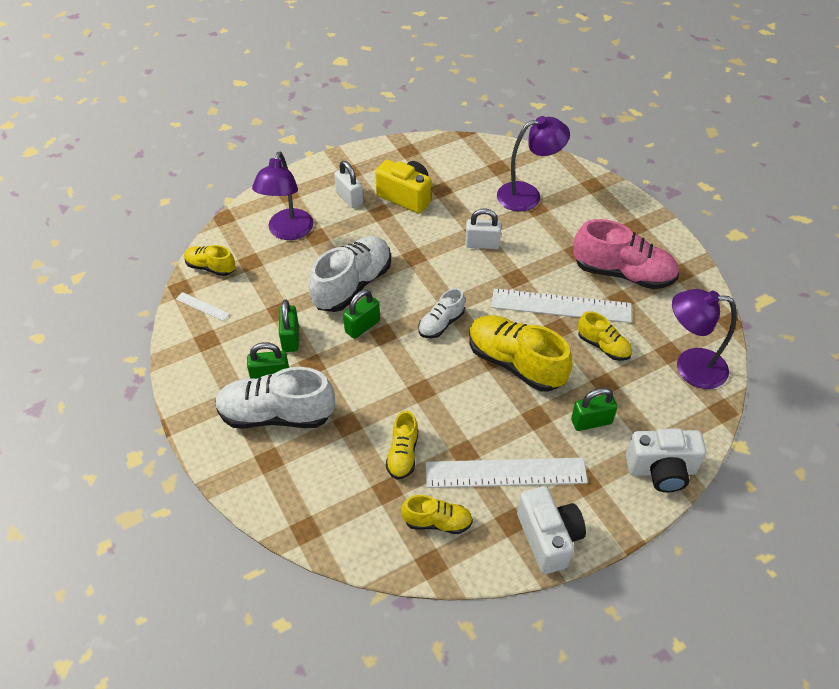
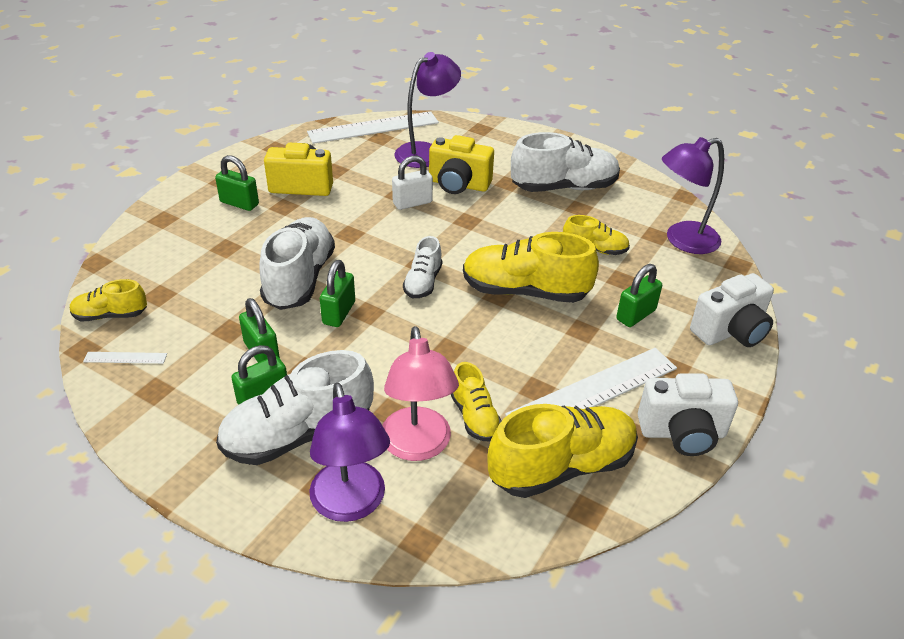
camera: 30 degrees left, 10 degrees down
(288, 232) = (187, 253): purple lamp -> purple lamp (351, 504)
(348, 459) = (418, 446): none -> pink lamp
(349, 198) = (239, 203): white padlock -> green padlock
(437, 522) = (561, 467): yellow shoe -> yellow shoe, size x1.84
(532, 239) = (458, 185): none -> yellow camera
(548, 538) = (682, 433): white camera -> white camera turned 135 degrees clockwise
(561, 306) = (529, 230): white ruler -> white ruler (373, 128)
(623, 273) = (564, 187): pink shoe -> white shoe

